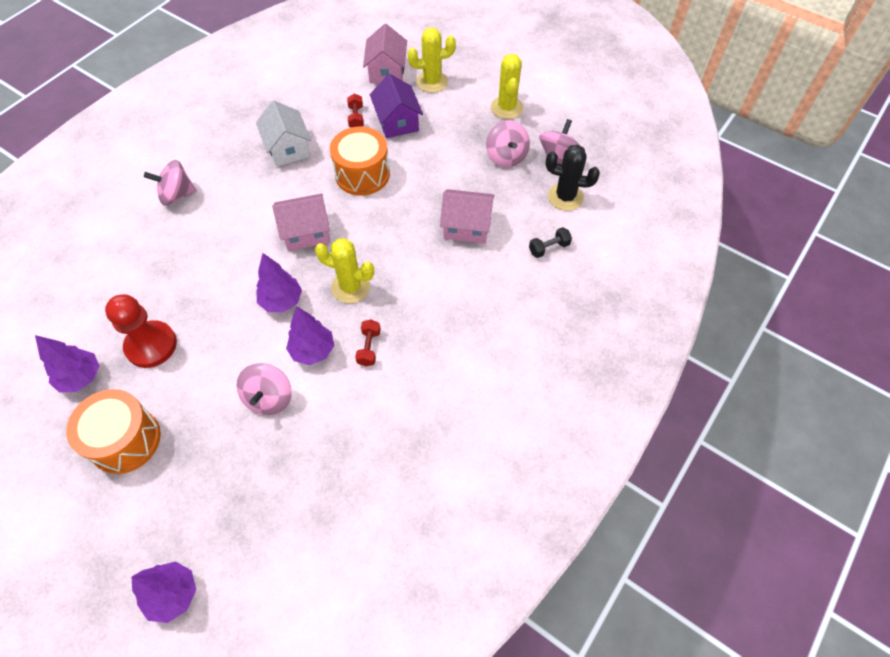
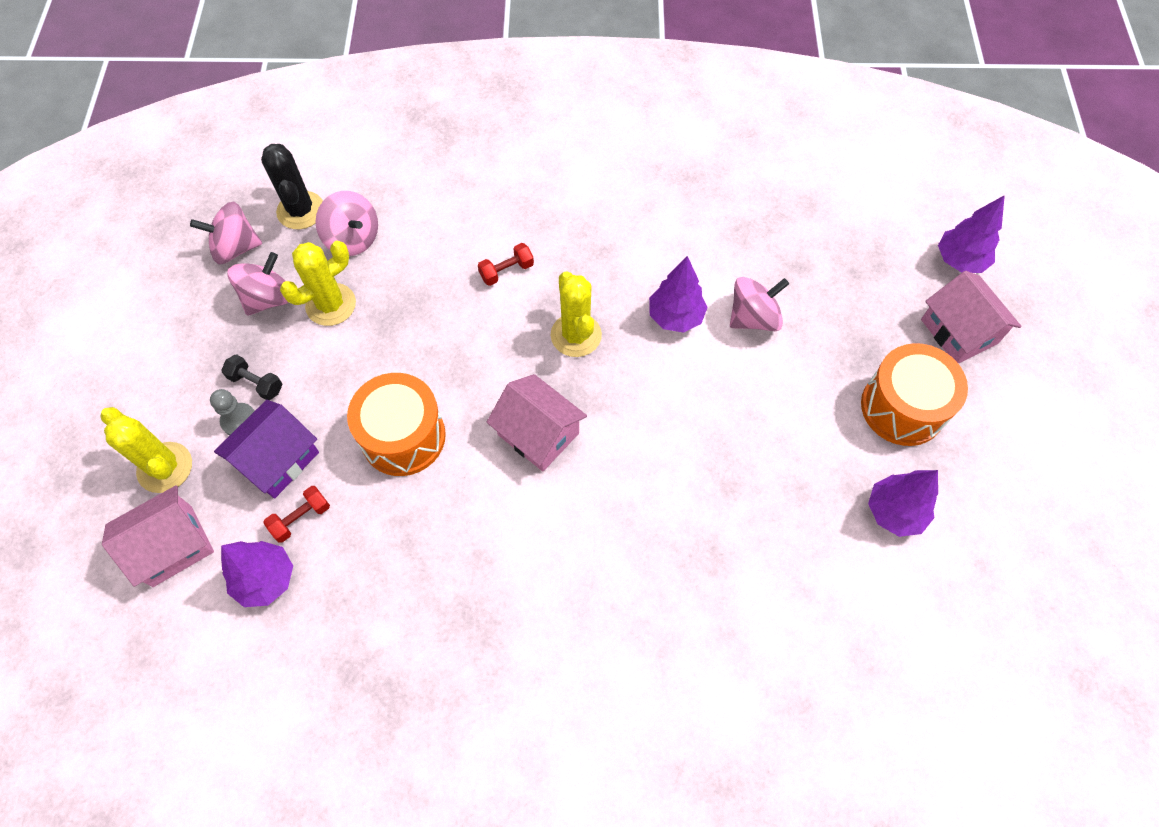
camera: 125 degrees left, 5 degrees up
(151, 345) = (802, 475): red pawn -> none
(177, 195) = (598, 644): pink spinning top -> pink spinning top (353, 238)
(282, 301) = (646, 388): purple tree -> purple tree (266, 579)
(288, 148) = (418, 564): white house -> none
(369, 347) = (631, 272): red dumbbell -> red dumbbell (506, 271)
(434, 116) = (239, 420): none -> grey pawn
(466, 226) = (410, 278): pink house -> pink house (958, 331)
(506, 108) = (172, 345): yellow cactus -> yellow cactus (331, 305)
(549, 248) = (388, 191): black dumbbell -> black dumbbell (256, 383)

